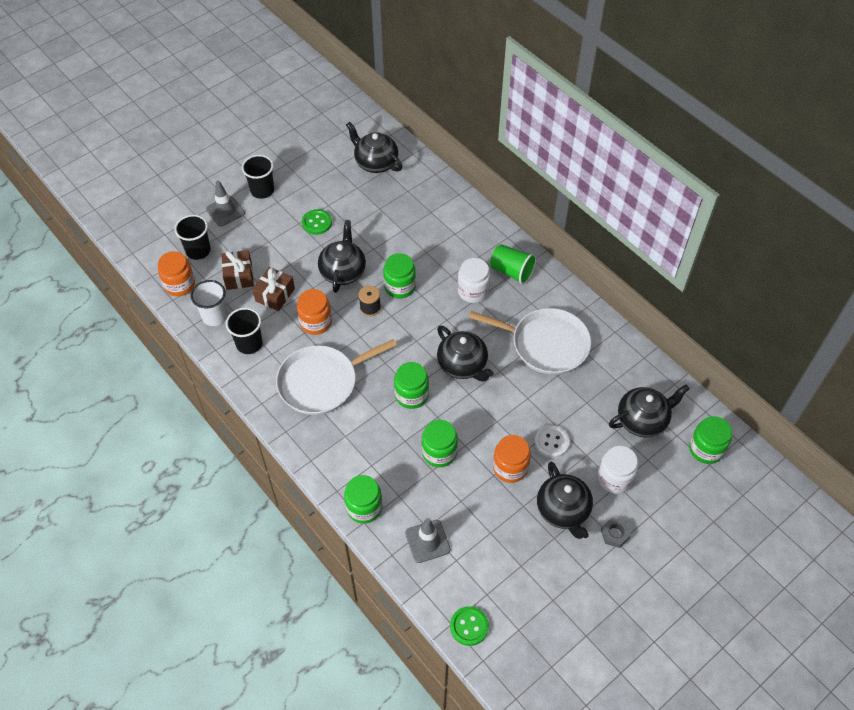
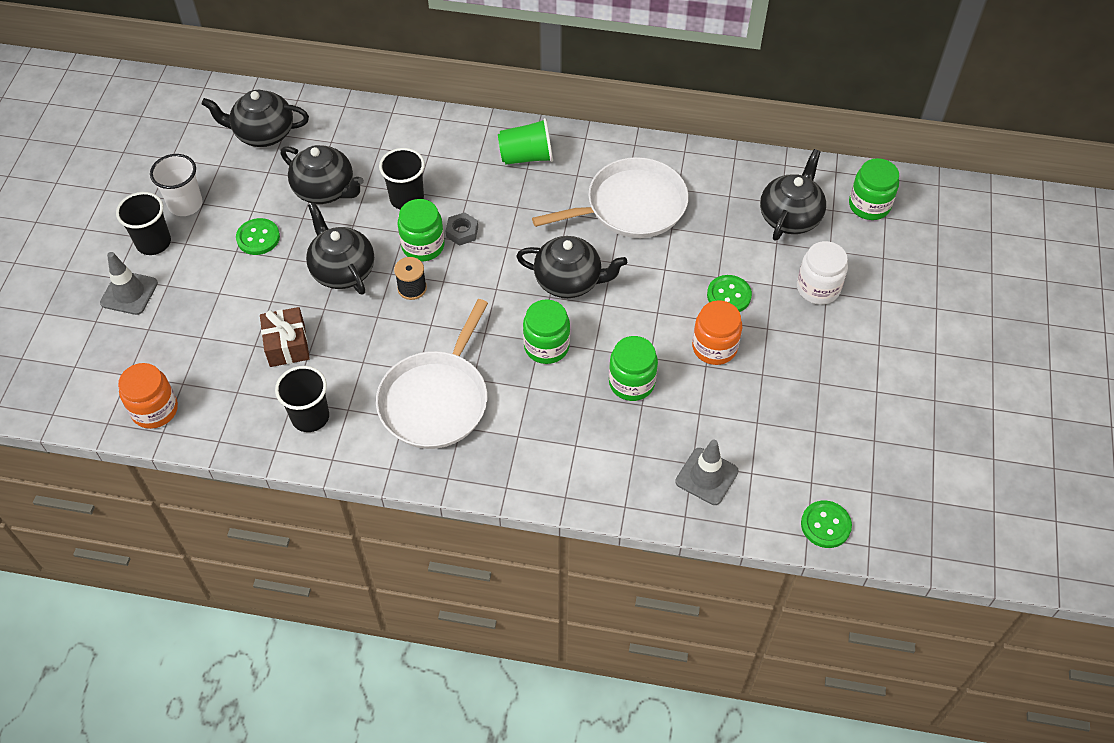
camera: 40 degrees left, 0 degrees up
(198, 251) = (139, 357): black cup -> black cup (407, 198)
(215, 316) = (236, 415): white cup -> white cup (185, 204)
(239, 276) = (221, 352): brown gift -> none
(316, 322) = (365, 343): orange jar -> none
(364, 507) = (611, 492): green jar -> none
(473, 291) = (506, 201): white jar -> none
(551, 442) = (729, 295): white button -> green button
(563, 510) = (802, 351): black teapot -> black teapot (325, 190)
(614, 534) = (868, 339): grey nut -> grey nut (462, 232)

